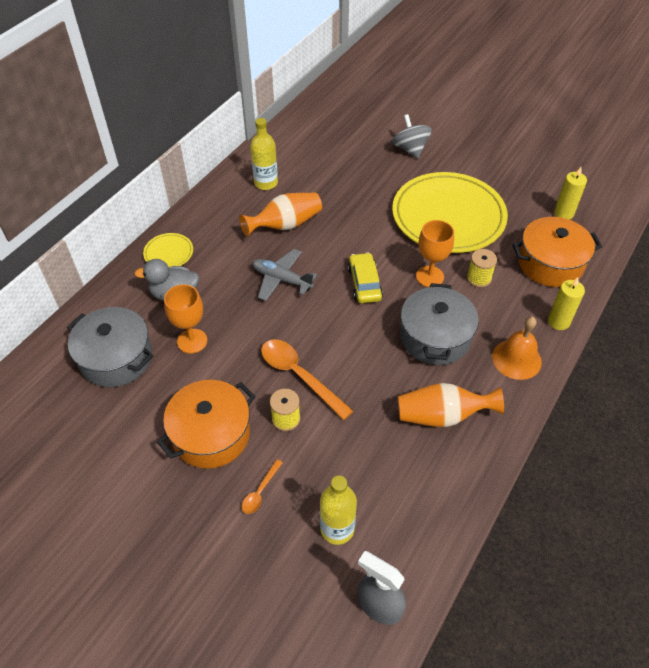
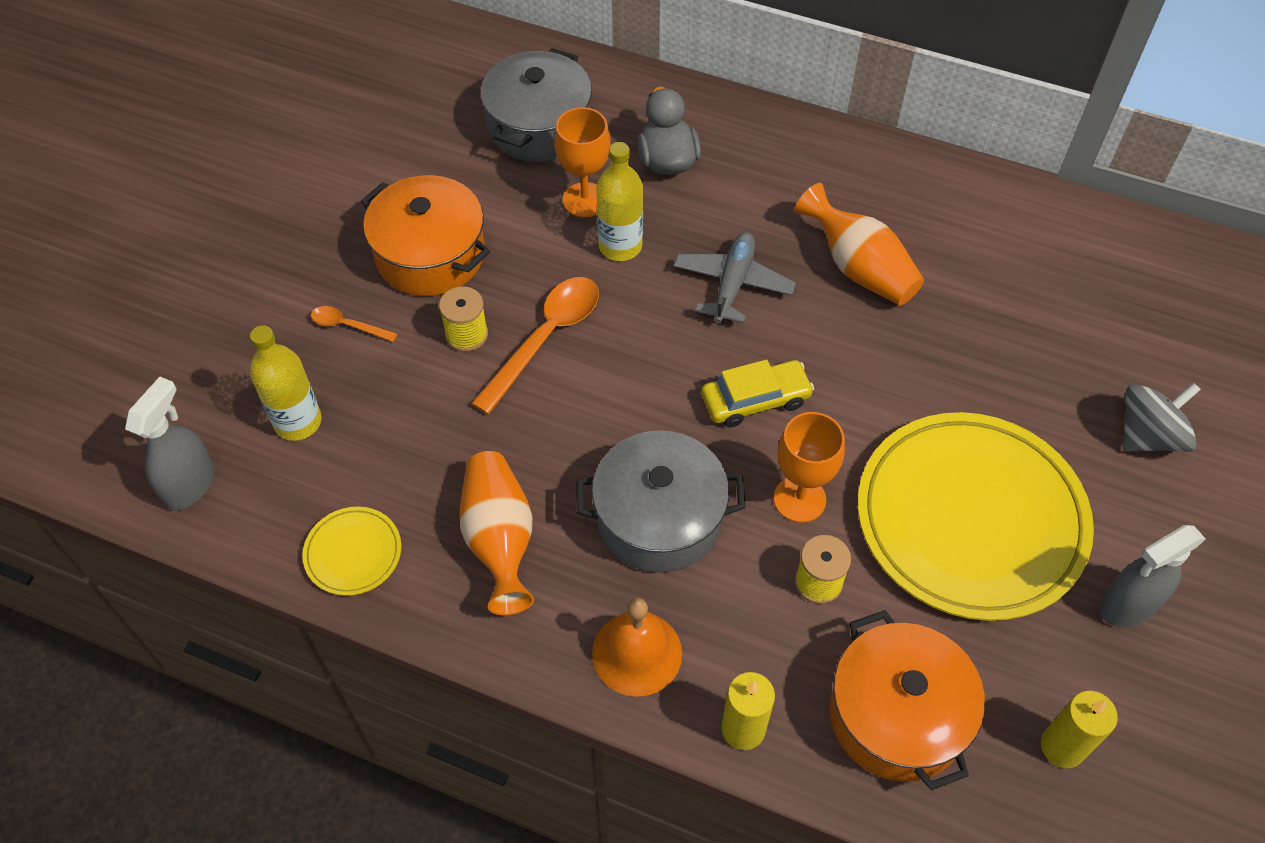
camera: 80 degrees right, 5 degrees up
(168, 253) = (748, 135): yellow plate -> yellow plate (353, 553)
(266, 183) = (953, 223): yellow bottle -> yellow bottle (620, 246)
(496, 177) = (1127, 605): none -> grey spray bottle

